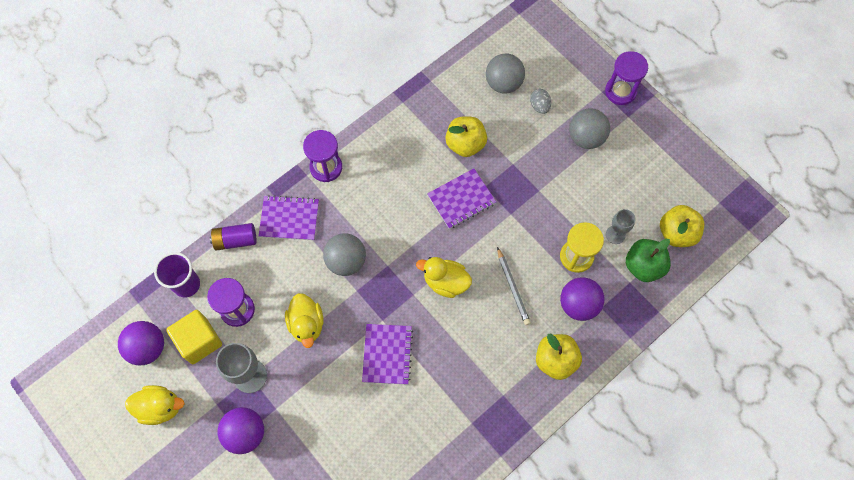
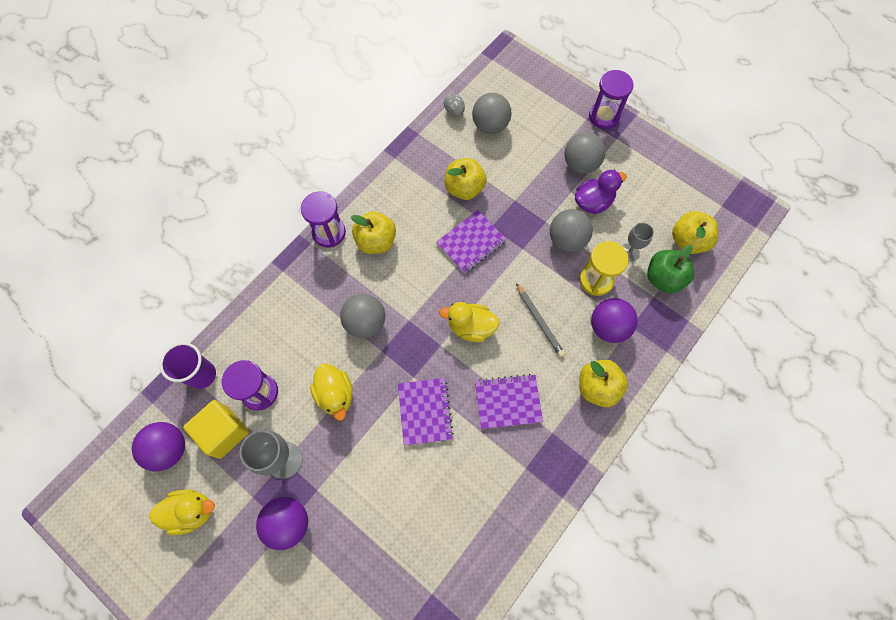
camera: 10 degrees left, 0 degrees up
(235, 240) = (247, 320): purple battery -> none
(289, 219) = (300, 290): purple notebook -> purple notebook (508, 402)
(370, 183) = (376, 241): none -> yellow apple
(539, 106) = (529, 141): grey egg -> grey egg (454, 111)
(556, 212) = (567, 240): none -> grey ball
(590, 178) = (593, 202): none -> purple duck

